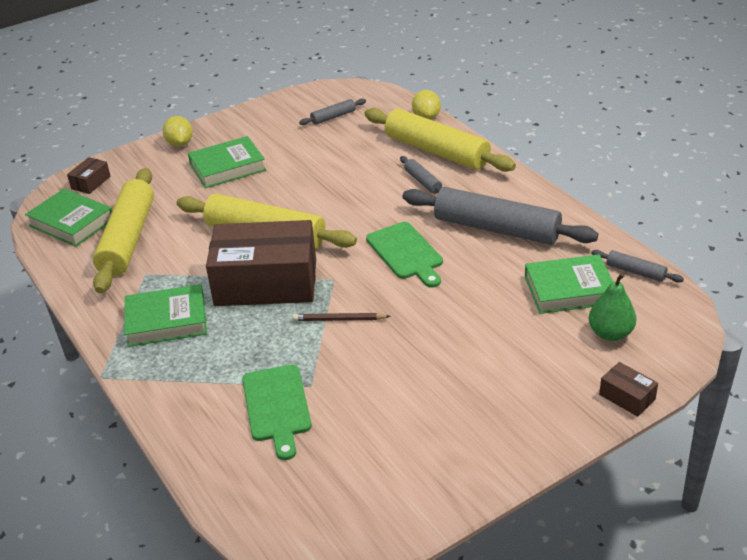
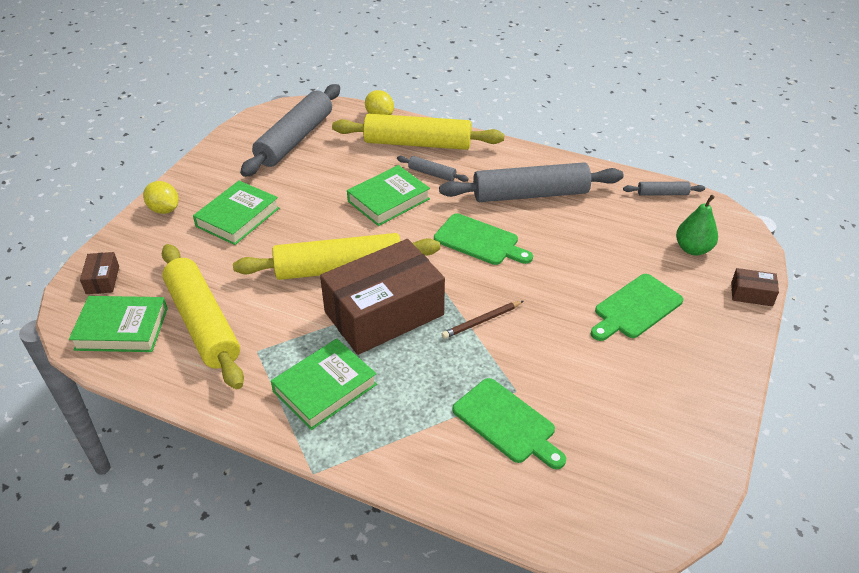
camera: 35 degrees left, 5 degrees up
(333, 117) = (295, 139): grey rolling pin -> grey rolling pin, size x2.27
(491, 363) = (635, 308): none -> green cutting board
(569, 290) = (631, 225): green book -> green book (388, 200)

